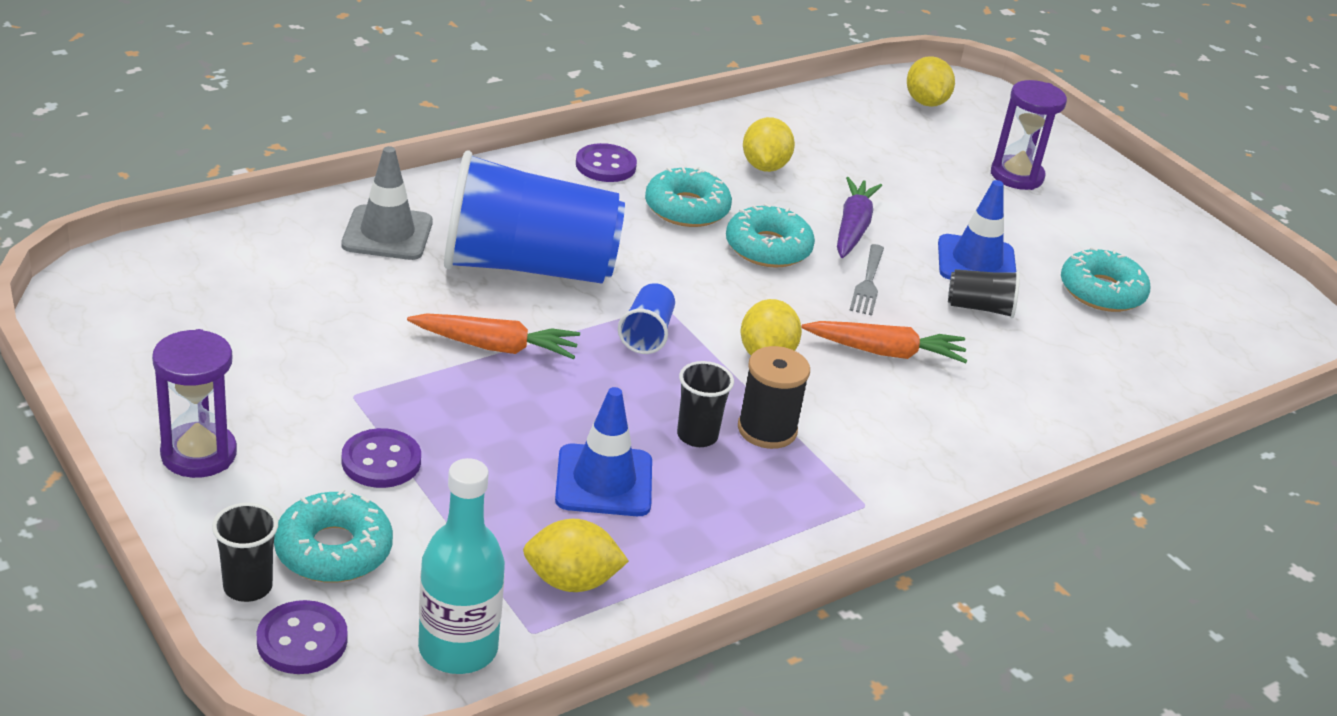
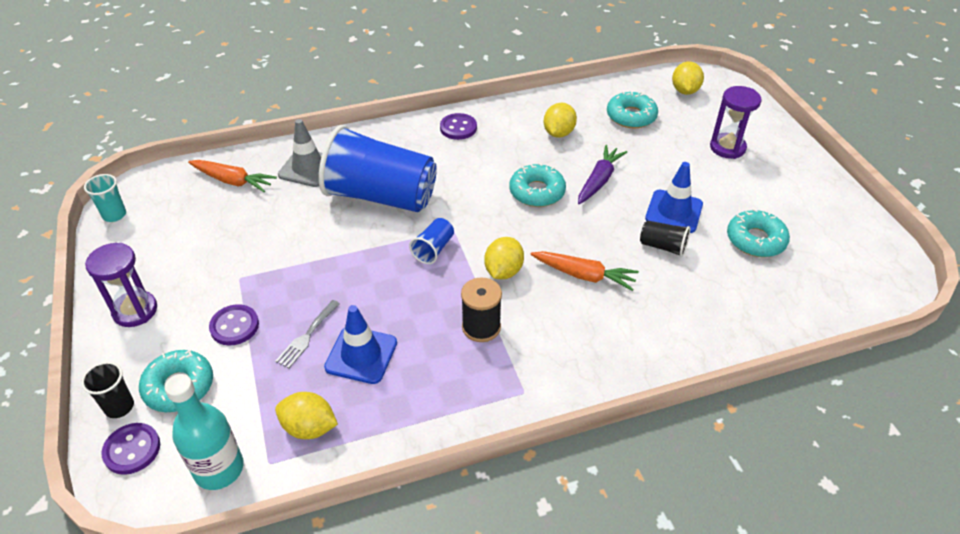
camera: 20 degrees right, 10 degrees up
(81, 320) = (114, 215): none -> turquoise cup
(495, 347) = (337, 251): orange carrot -> orange carrot (233, 181)
(686, 208) = (496, 160): turquoise donut -> turquoise donut (631, 116)
(697, 436) = (434, 327): black cup -> none
(868, 283) = (593, 222): grey fork -> grey fork (307, 336)

